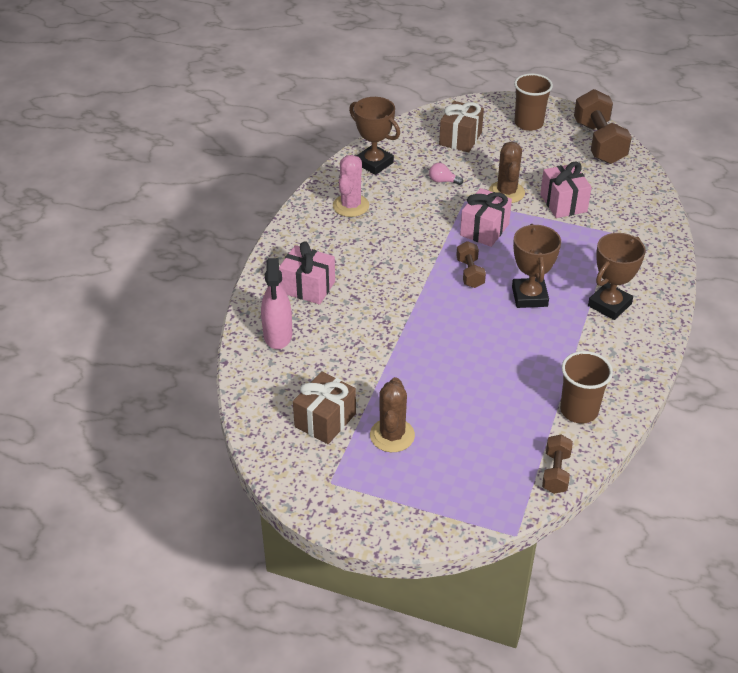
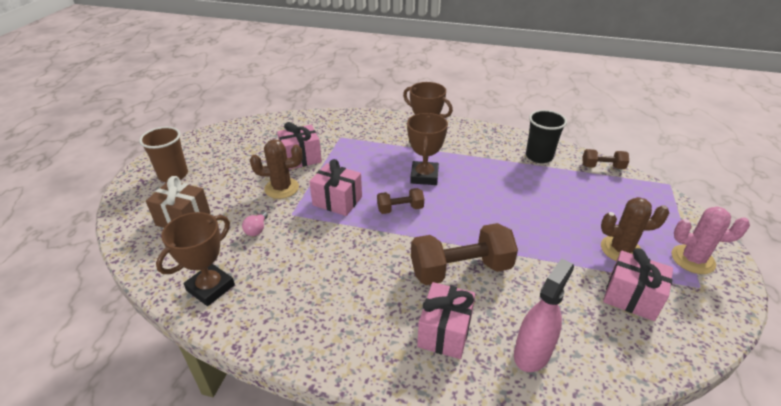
camera: 95 degrees left, 5 degrees down
(278, 335) = (532, 353): pink spray bottle -> pink spray bottle turned 45 degrees counterclockwise
(325, 420) = (631, 297): brown gift -> pink gift
(351, 206) = (293, 304): pink cactus -> pink cactus (692, 259)
(529, 296) = (424, 176): brown trophy -> brown trophy turned 75 degrees counterclockwise
(579, 410) = (539, 156): brown cup -> black cup
(599, 142) = (217, 139): brown dumbbell -> brown dumbbell (460, 269)

